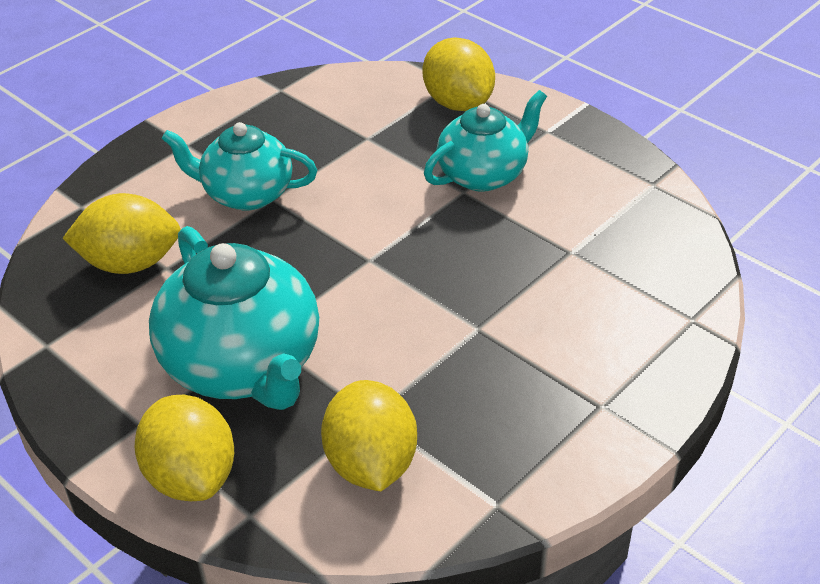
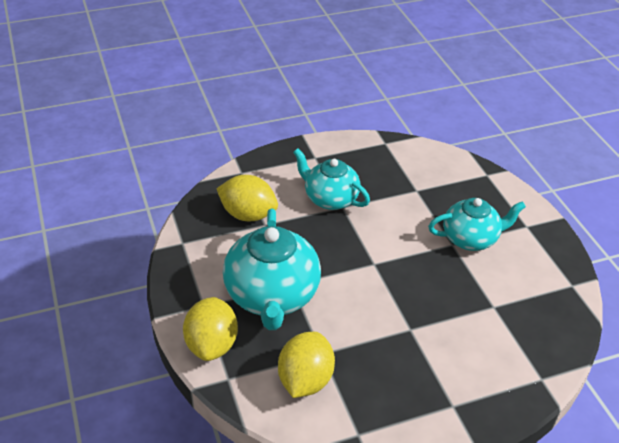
camera: 25 degrees right, 0 degrees up
(458, 103) = (483, 188): yellow lemon -> none

